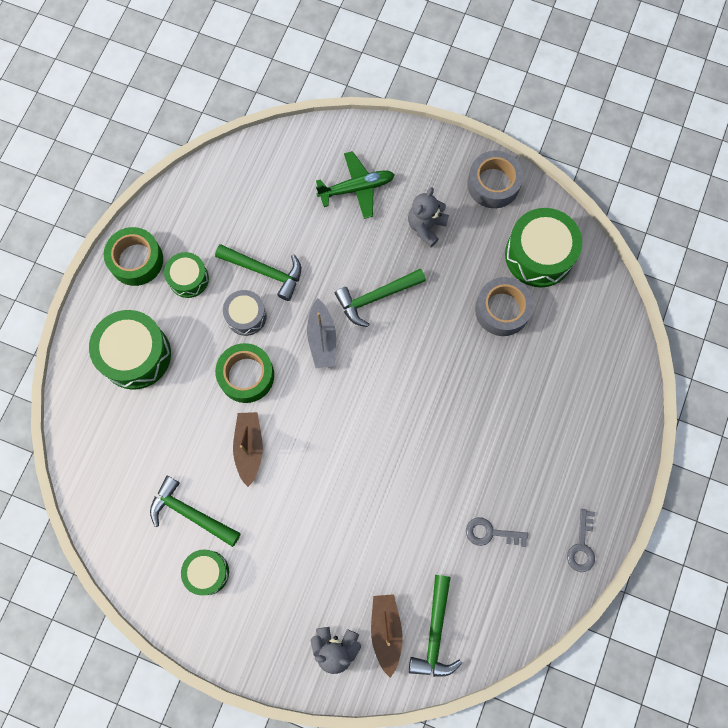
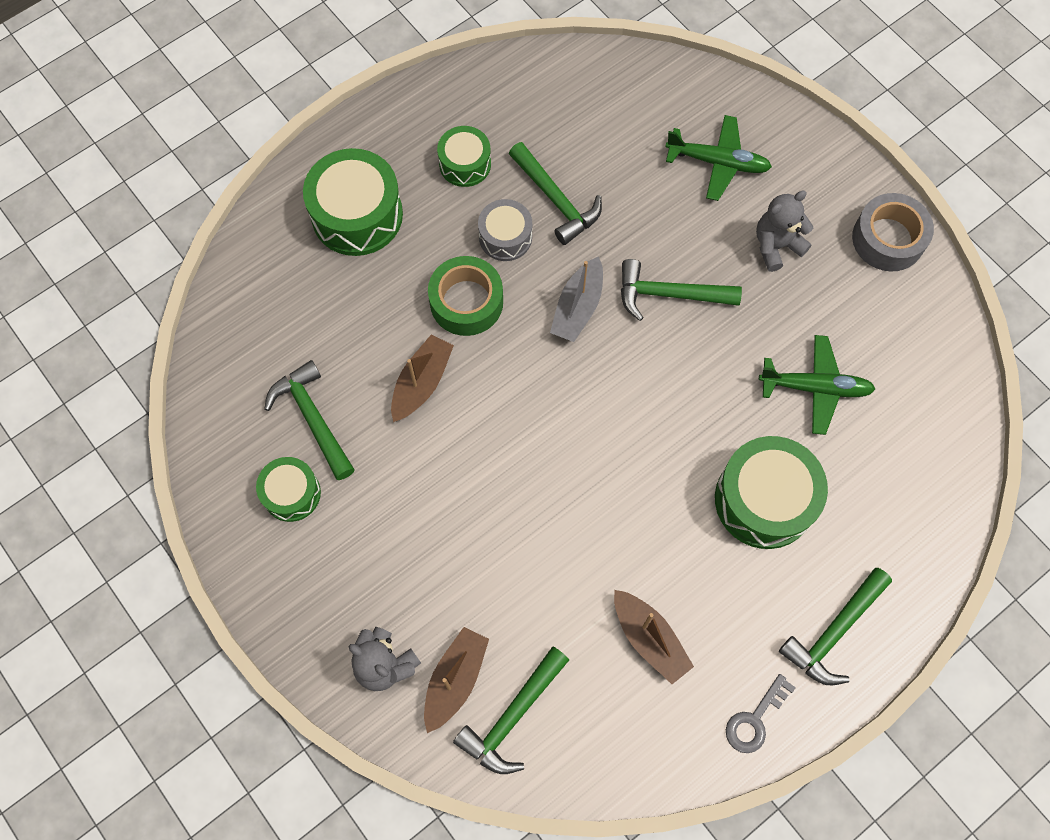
camera: 30 degrees right, 5 degrees down
(136, 260) = (419, 115): green tape -> none
(491, 533) = (649, 639): grey key -> brown boat
(502, 310) = (815, 387): grey tape -> green plane
(539, 255) = (898, 348): green drum -> green drum (764, 500)
(598, 462) = (834, 632): none -> green hammer

